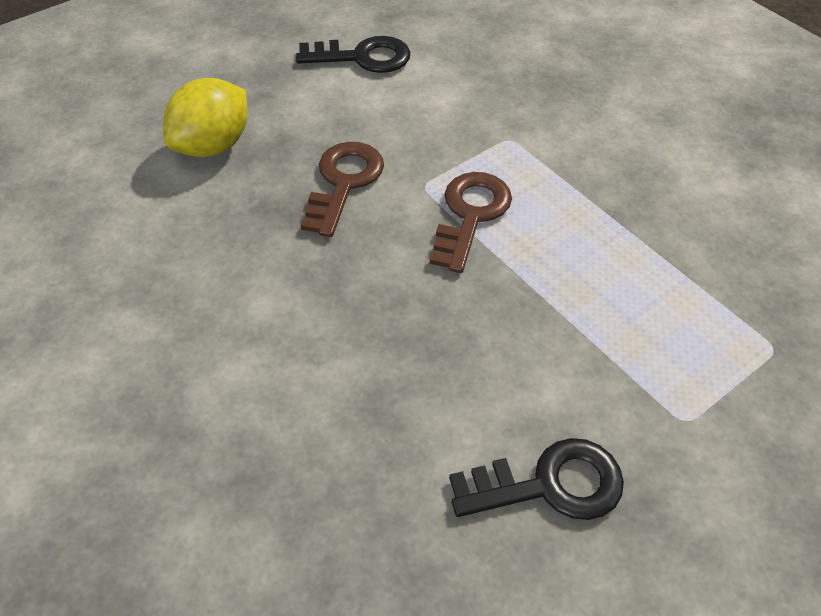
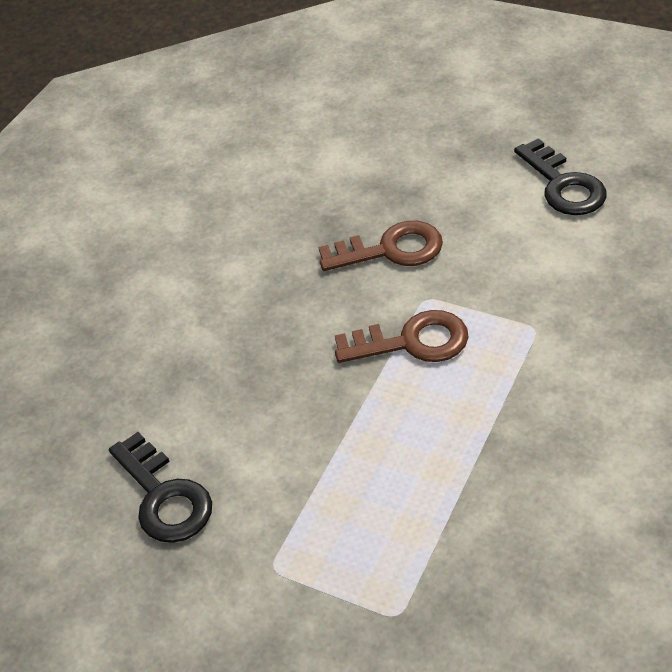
camera: 70 degrees right, 5 degrees down
(213, 146) = (374, 160): yellow lemon -> none

